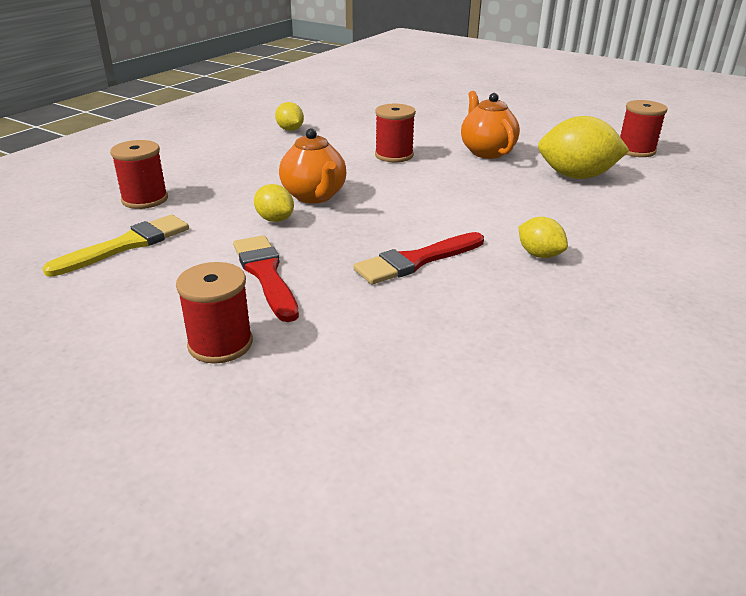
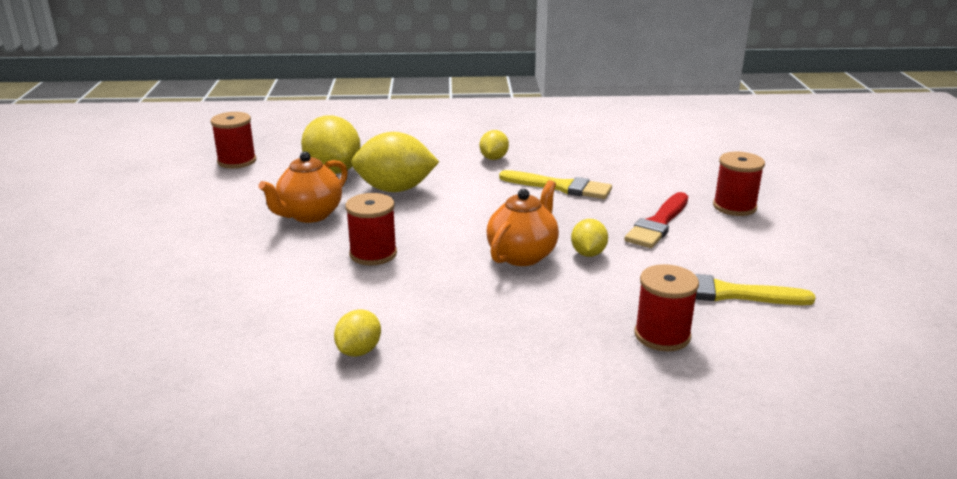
camera: 125 degrees left, 5 degrees down
(416, 261) = (560, 187): red brush -> yellow brush
(503, 188) = (395, 189): none -> yellow lemon

